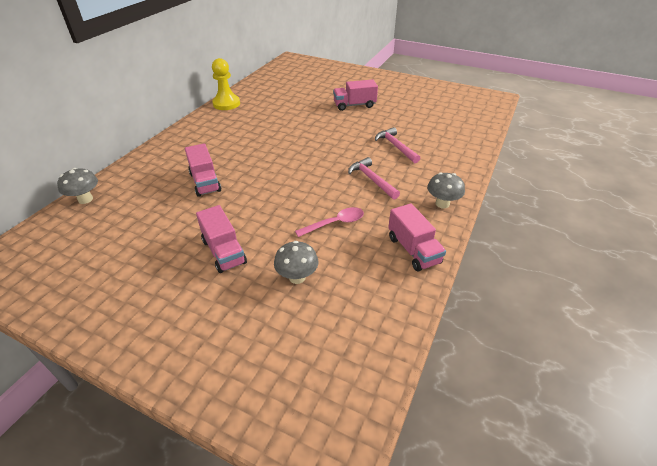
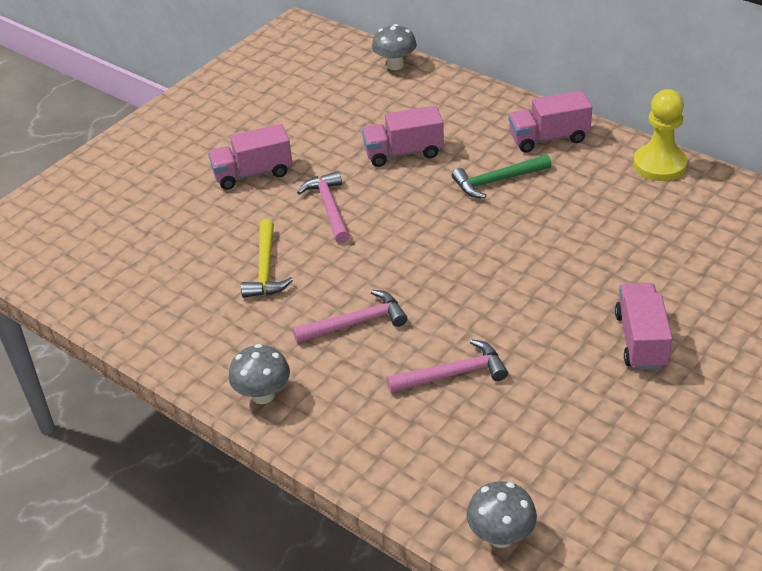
camera: 105 degrees right, 0 degrees up
(238, 146) = (497, 181): none -> green hammer
(266, 205) = (329, 207): none -> pink hammer
(297, 277) = (184, 228): grey mushroom -> grey mushroom (501, 536)
(335, 223) = (265, 269): pink spoon -> yellow hammer
(413, 250) = (180, 337): pink truck -> pink truck (548, 138)

